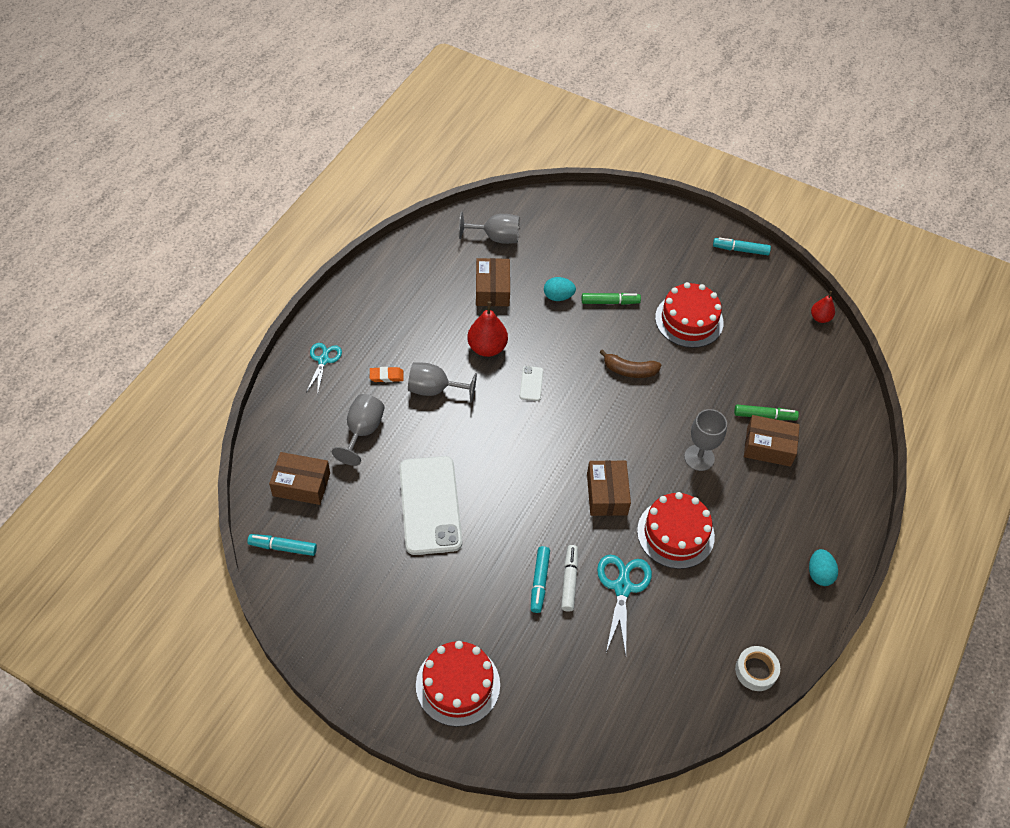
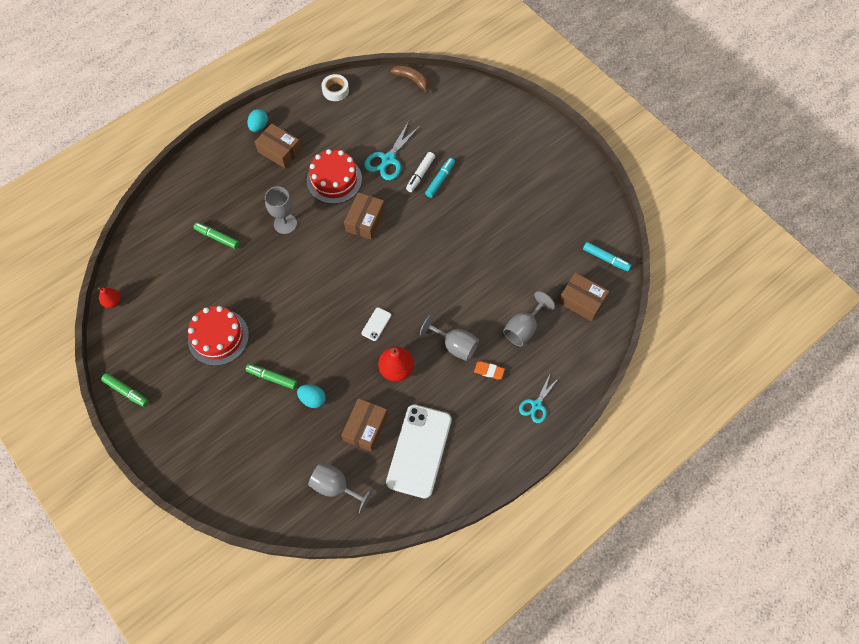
camera: 155 degrees left, 10 degrees up
(430, 505) = (493, 254): white phone -> white phone (419, 451)
(458, 685) = (517, 140): red cake -> none
(629, 370) = (293, 309): brown banana -> brown banana (412, 80)
(740, 250) = (126, 391): turquoise marker -> green marker
(768, 447) = (231, 215): brown box -> brown box (279, 151)

